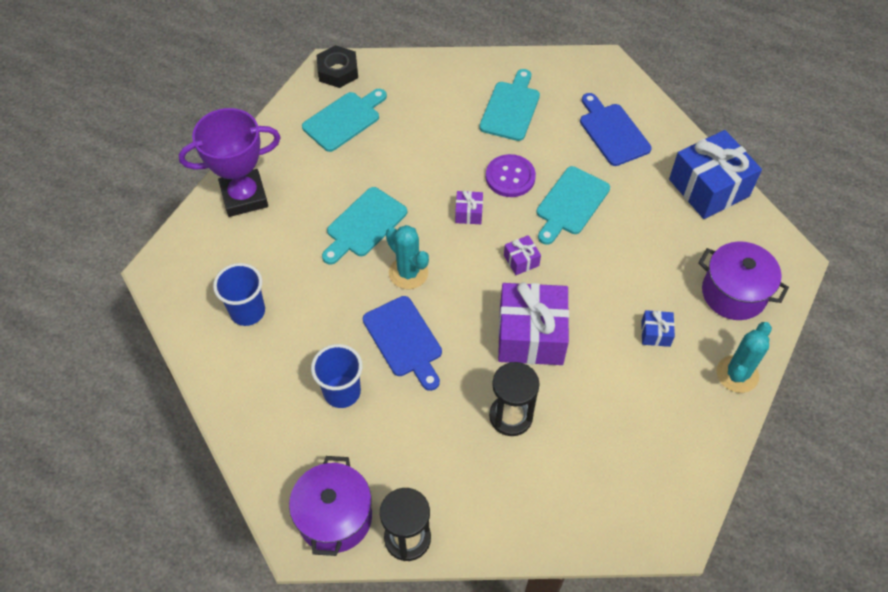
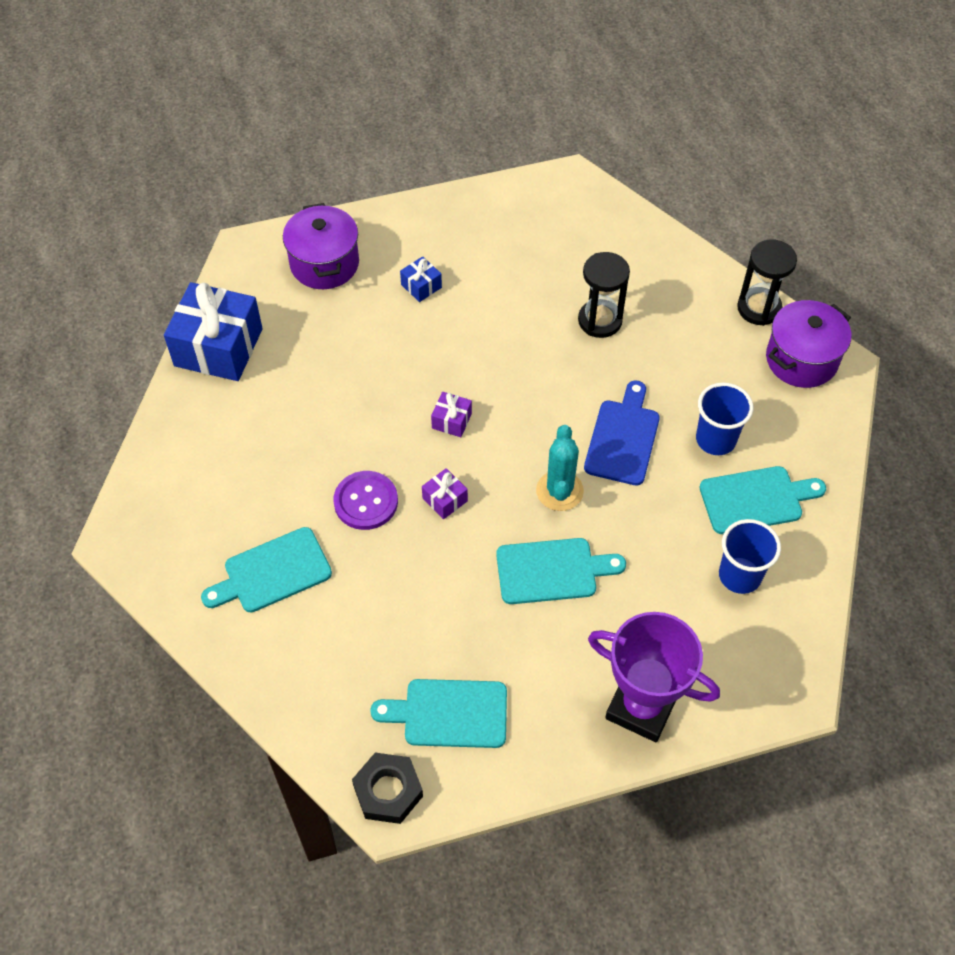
camera: 135 degrees left, 0 degrees up
(531, 335) = (517, 359): purple gift -> none
(571, 204) = (347, 432): turquoise cutting board -> turquoise cutting board (756, 499)
(612, 132) = (219, 463): blue cutting board -> none
(737, 374) = (402, 219): turquoise cactus -> none

